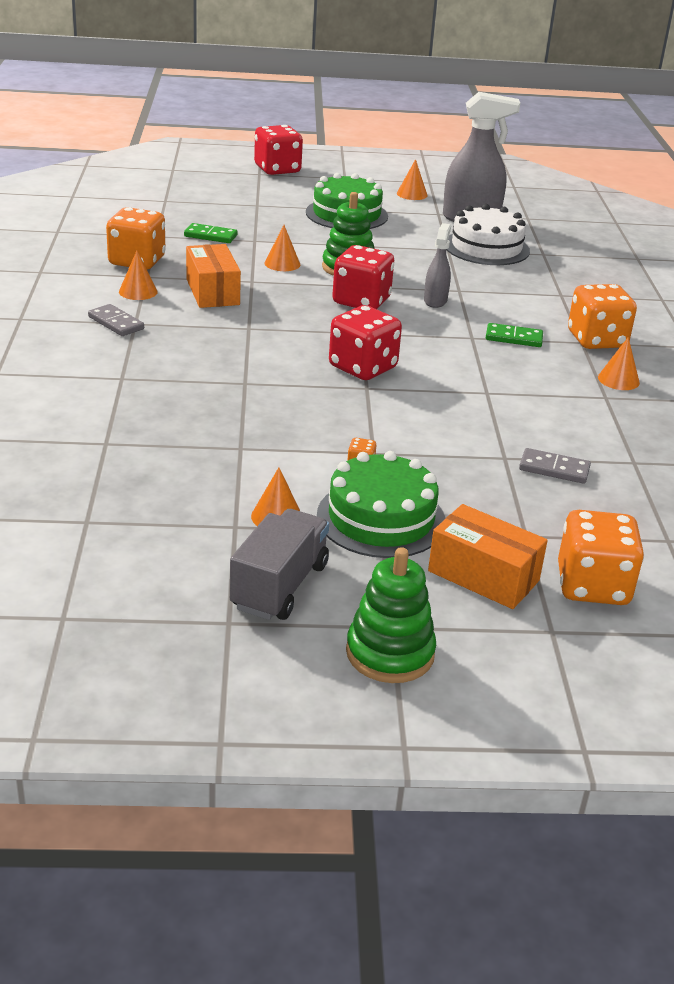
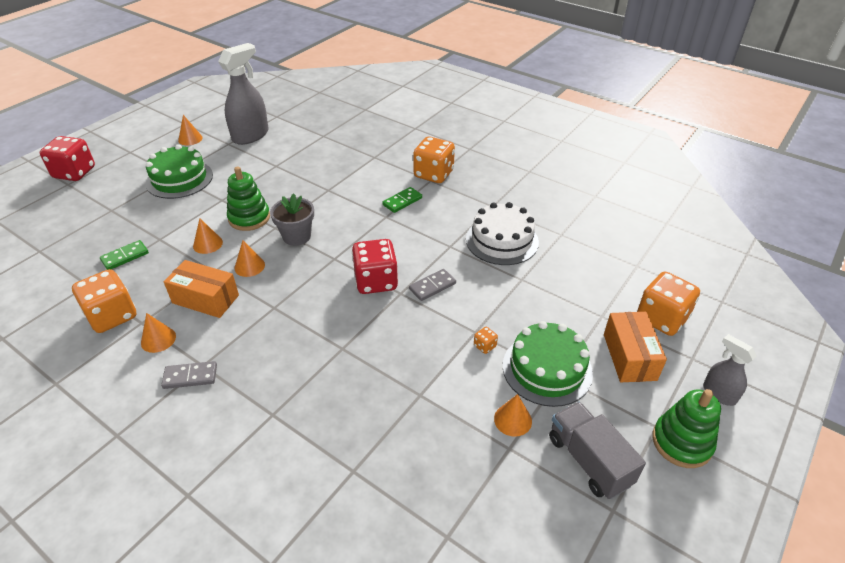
camera: 50 degrees left, 10 degrees up
(361, 301) = (297, 236): red dice -> grey flower pot
(435, 301) = (330, 206): grey spray bottle -> grey spray bottle (719, 394)
(483, 576) = (629, 357): orange box -> orange box turned 75 degrees counterclockwise
(486, 247) = (291, 150): white cake -> white cake (502, 240)
(554, 469) = (546, 267): grey domino -> grey domino (432, 286)
(618, 380) = (479, 191): orange cone -> orange cone (249, 266)

